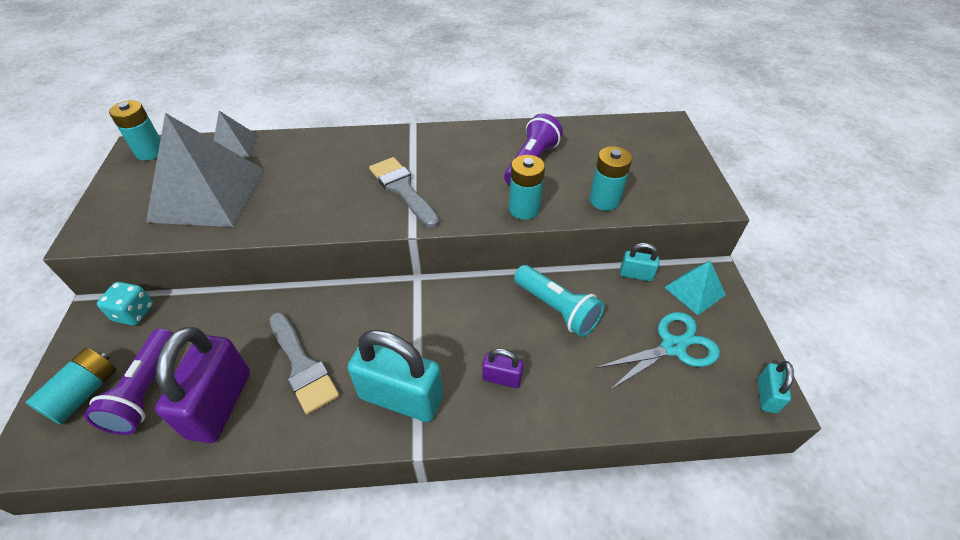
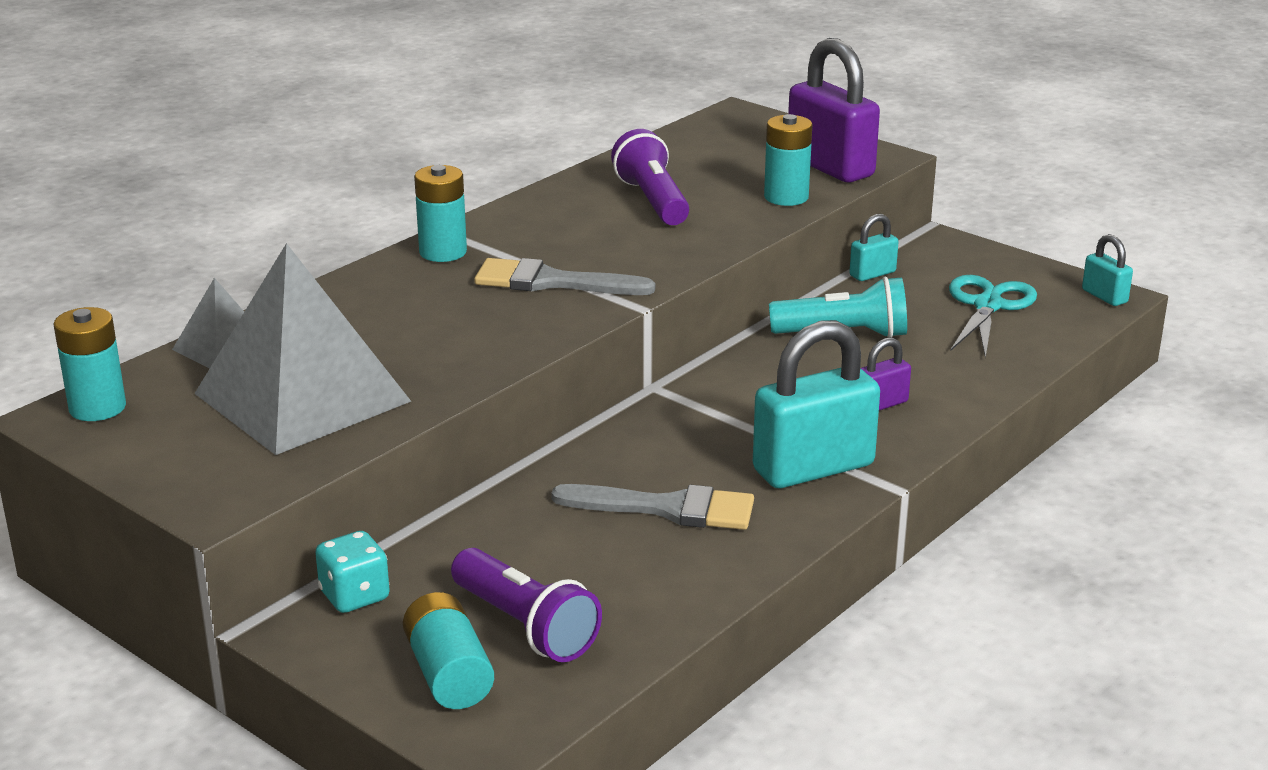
camera: 45 degrees left, 20 degrees down
(220, 404) = (636, 581): purple padlock -> purple padlock (830, 167)
(524, 209) = (720, 238): turquoise battery -> turquoise battery (443, 252)
(694, 291) = (943, 260): turquoise pyramid -> none

